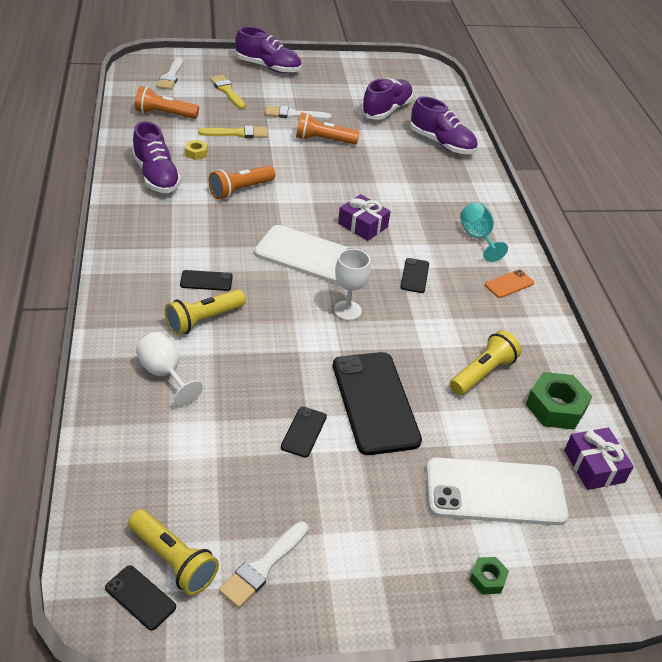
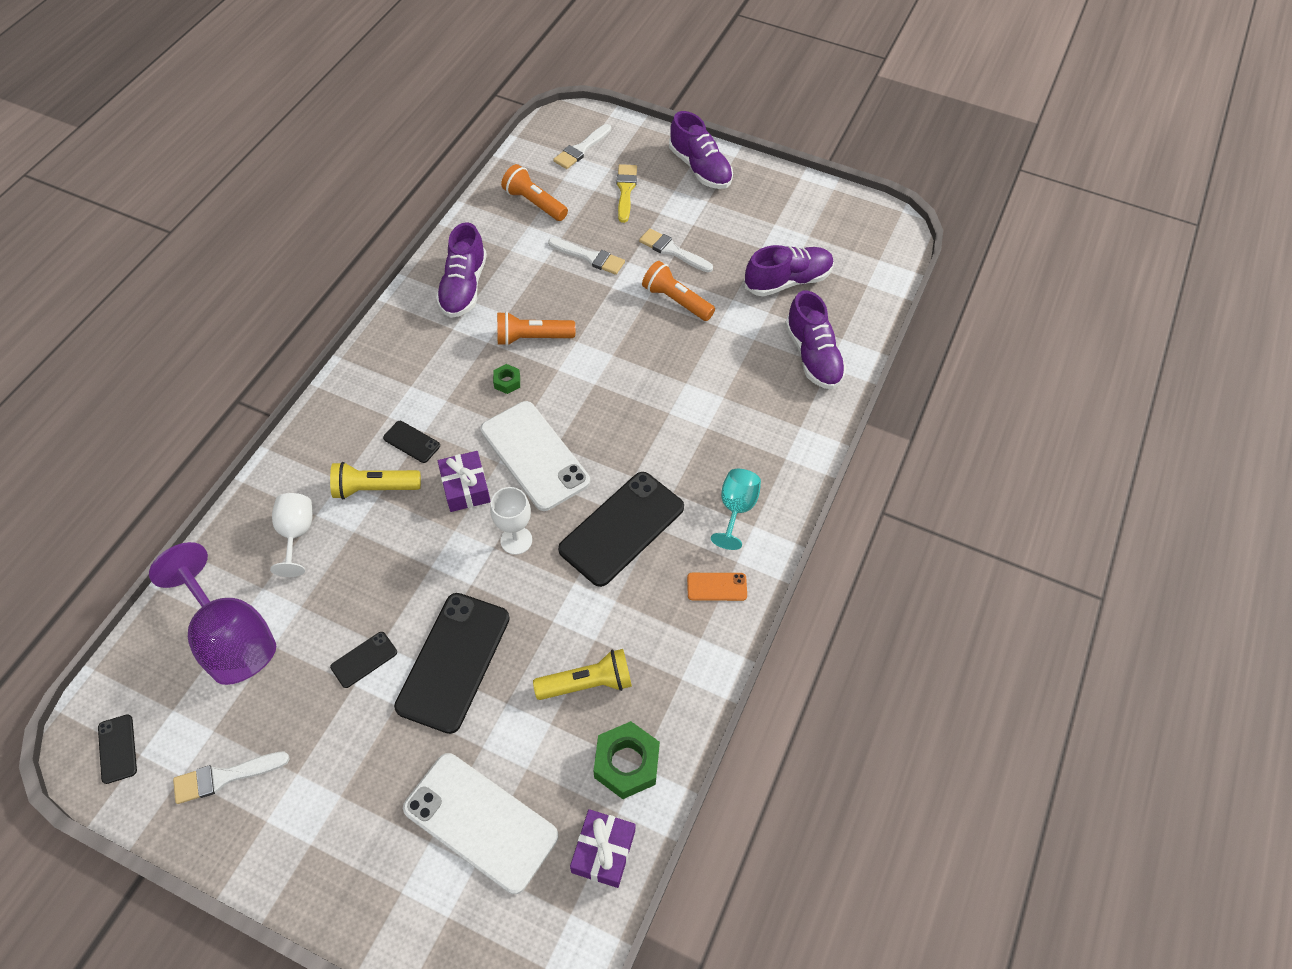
camera: 35 degrees right, 15 degrees up
(173, 560) = (165, 729): yellow flashlight -> none
(174, 467) = (231, 638): none -> purple goblet
(196, 153) = (526, 270): yellow nut -> none
(237, 133) = (589, 257): yellow brush -> white brush
(362, 225) = (622, 437): purple gift -> purple gift (465, 487)
(414, 275) = (621, 528): black phone -> black phone, size x2.22
(487, 579) = (395, 904): green nut -> green nut (507, 382)

